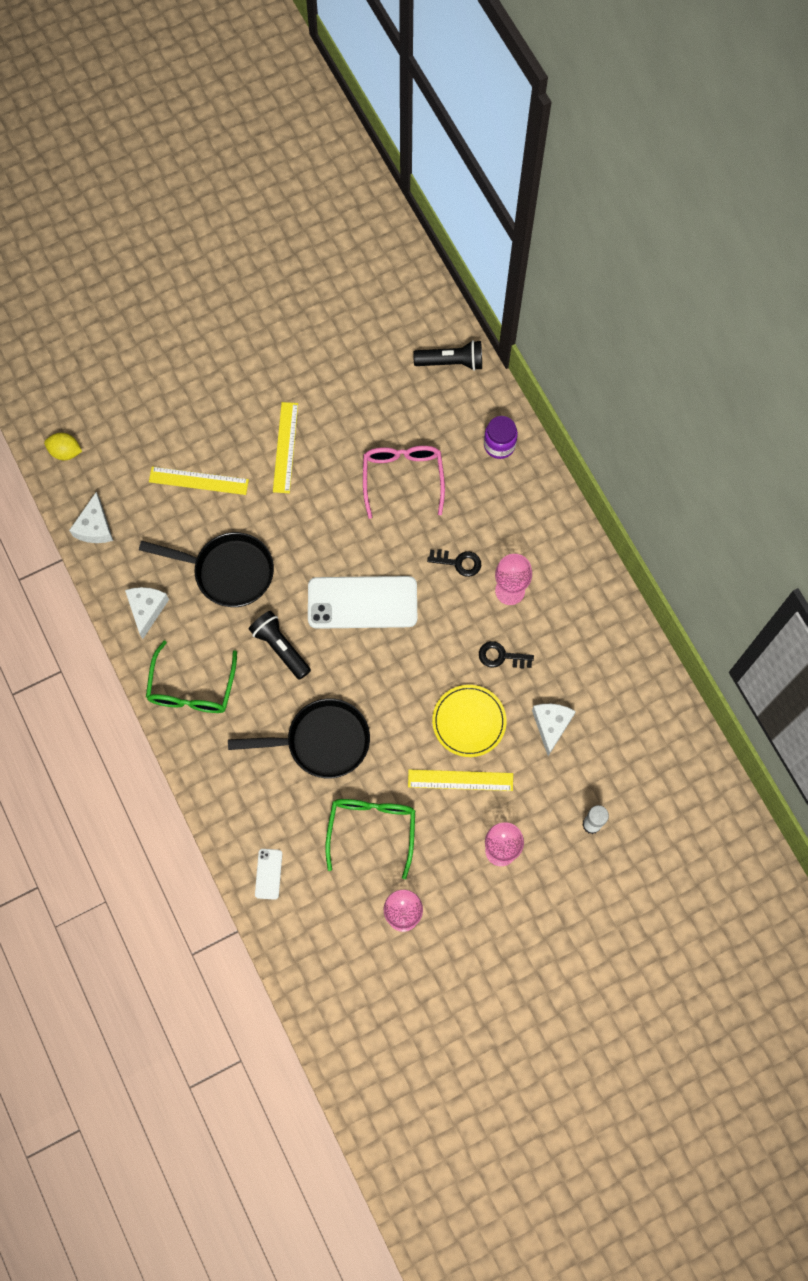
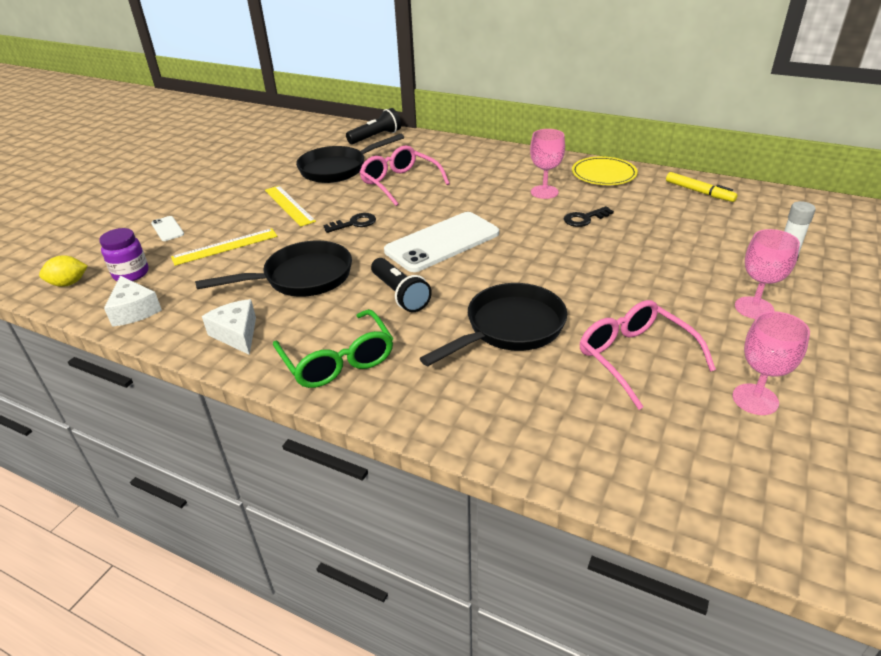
camera: 35 degrees left, 35 degrees down
(268, 874) = (585, 453): white phone -> white phone (167, 229)
(280, 647) = (400, 295): black flashlight -> black flashlight turned 135 degrees counterclockwise
(369, 407) = (338, 169): none -> black pan
(372, 830) = (635, 358): green glasses -> pink glasses
(458, 562) = (490, 196): black key -> black key (354, 223)
(460, 780) = (656, 288): yellow ruler -> none
(469, 721) = (612, 257): yellow plate -> yellow plate (603, 174)
(499, 445) = (450, 149): purple jar -> purple jar (131, 274)
(551, 725) = (671, 230): white cheese -> none
(638, 693) = (699, 192): none -> yellow marker

